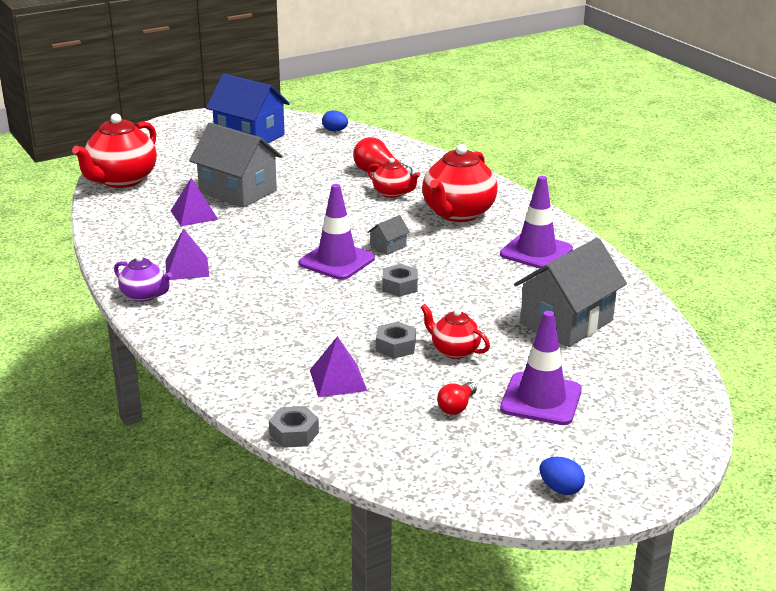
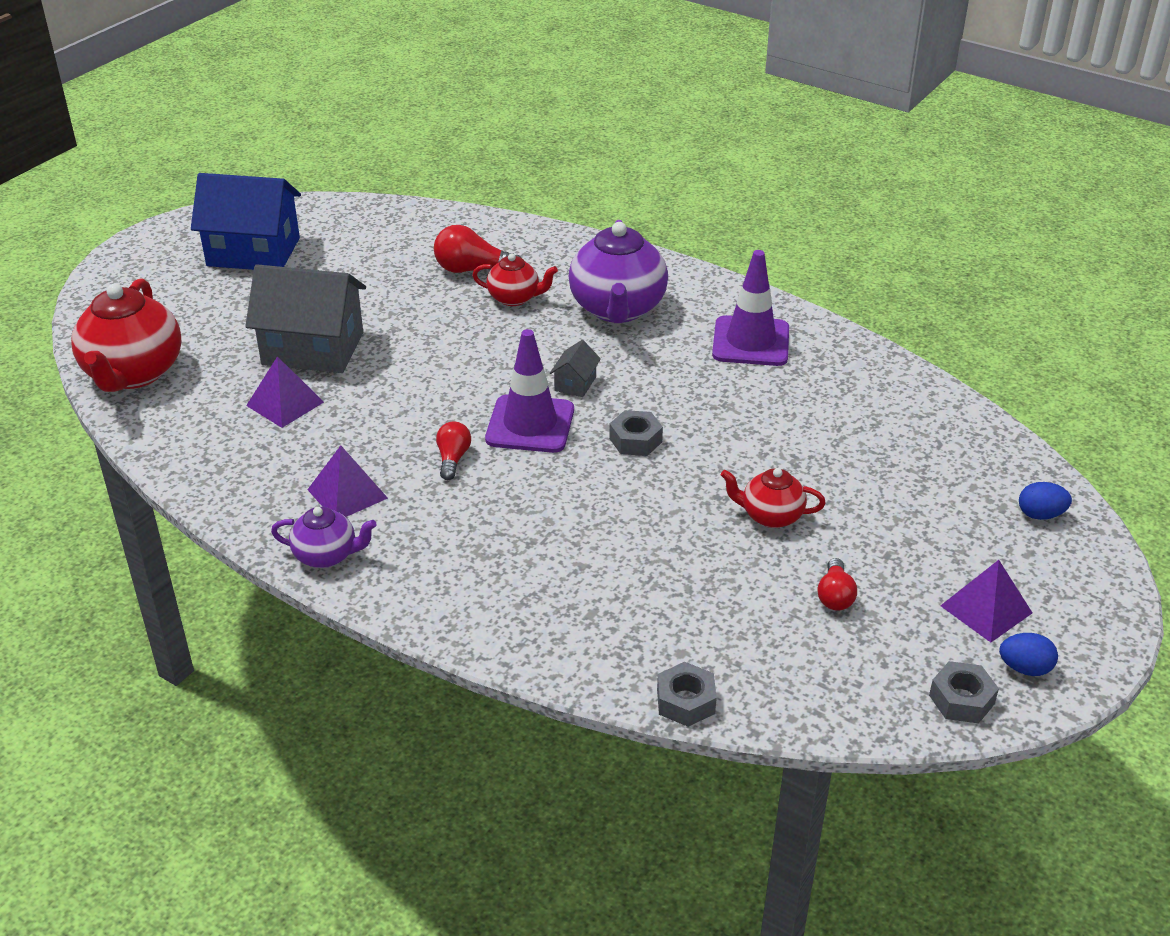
camera: 25 degrees left, 10 degrees up
(269, 267) = (453, 459): none -> red light bulb
(335, 131) = (361, 215): blue egg -> blue egg (1040, 515)
(338, 380) = (674, 604): purple pyramid -> purple pyramid (986, 609)
(395, 346) = (701, 532): grey nut -> grey nut (961, 700)
(457, 214) = (617, 309): red teapot -> purple teapot
(541, 399) = (914, 553): purple traffic cone -> none
(566, 322) = (860, 435): grey house -> none

